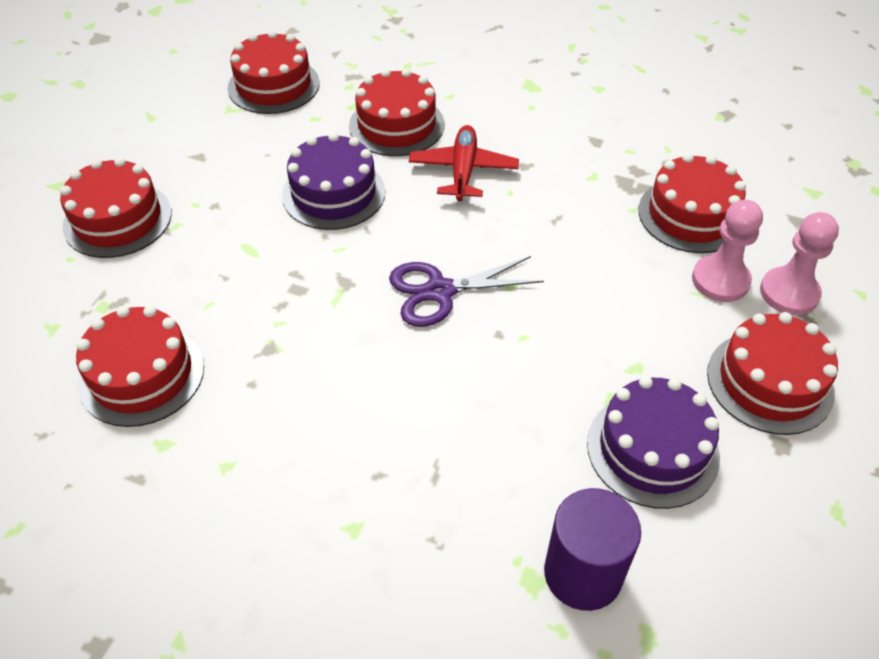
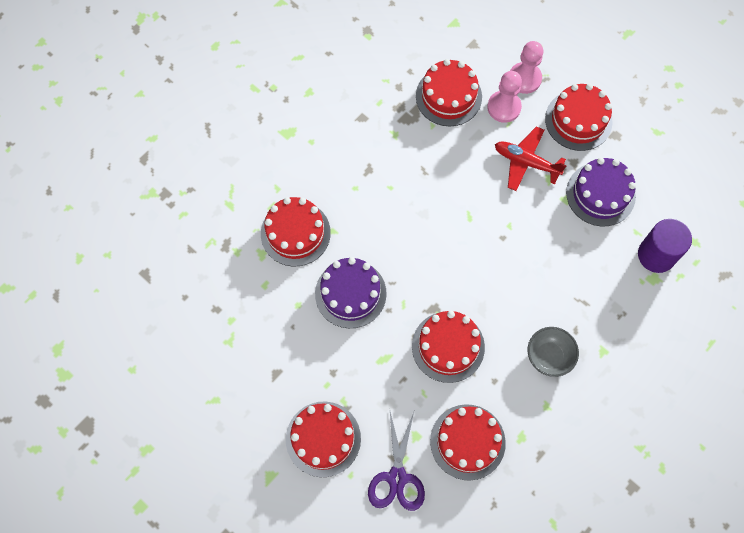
camera: 70 degrees left, 20 degrees up
(273, 85) = (213, 304): red cake -> red cake (448, 346)
(316, 447) = (549, 356): none -> grey bowl
(440, 291) = (460, 257): purple scissors -> purple scissors (397, 477)
(463, 171) = (360, 207): red plane -> red plane (526, 162)

